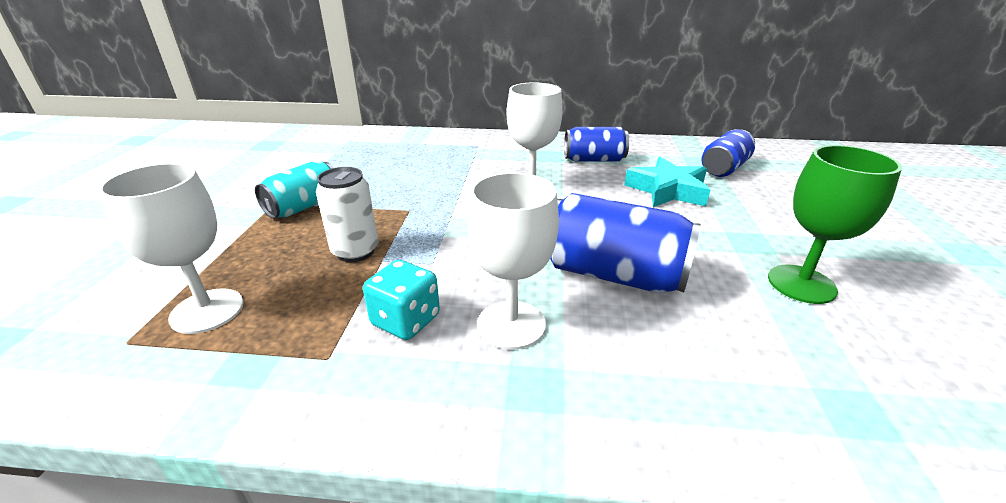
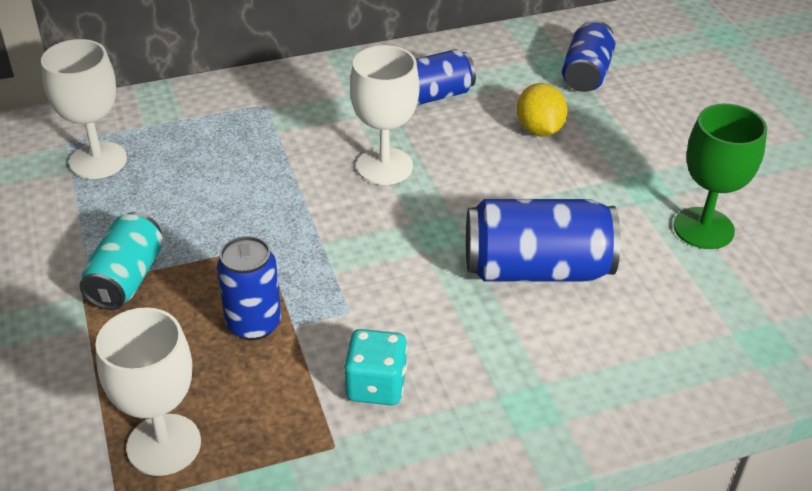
camera: 25 degrees left, 10 degrees up
(355, 251) = (253, 324): white can -> blue can
(511, 324) = (475, 356): white goblet -> white goblet (98, 160)
(667, 190) = (539, 129): turquoise star -> yellow lemon

